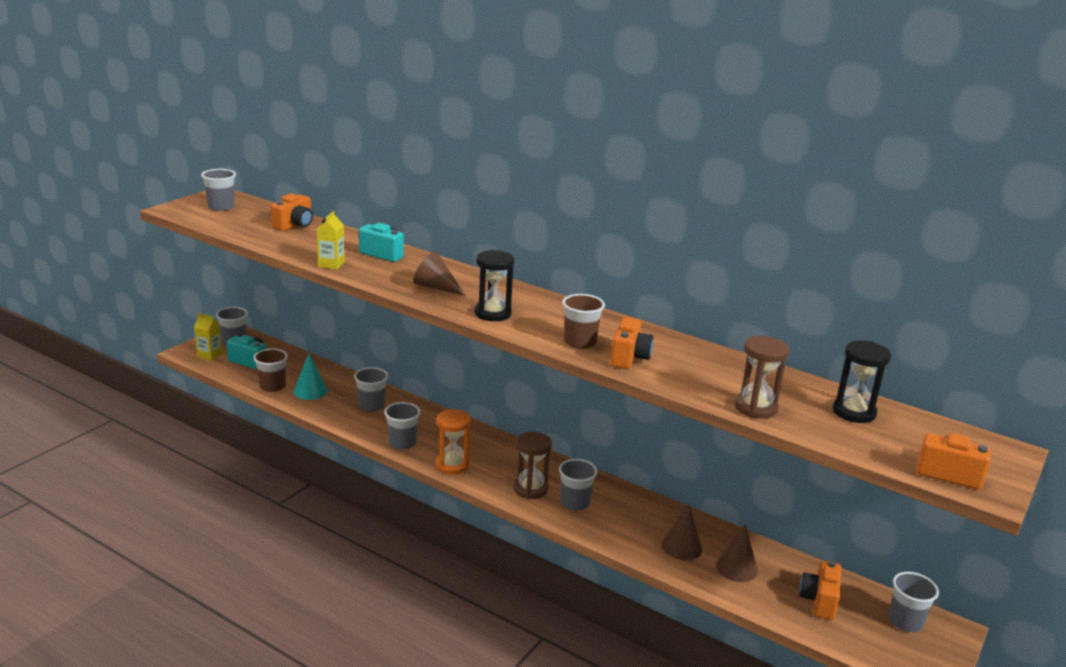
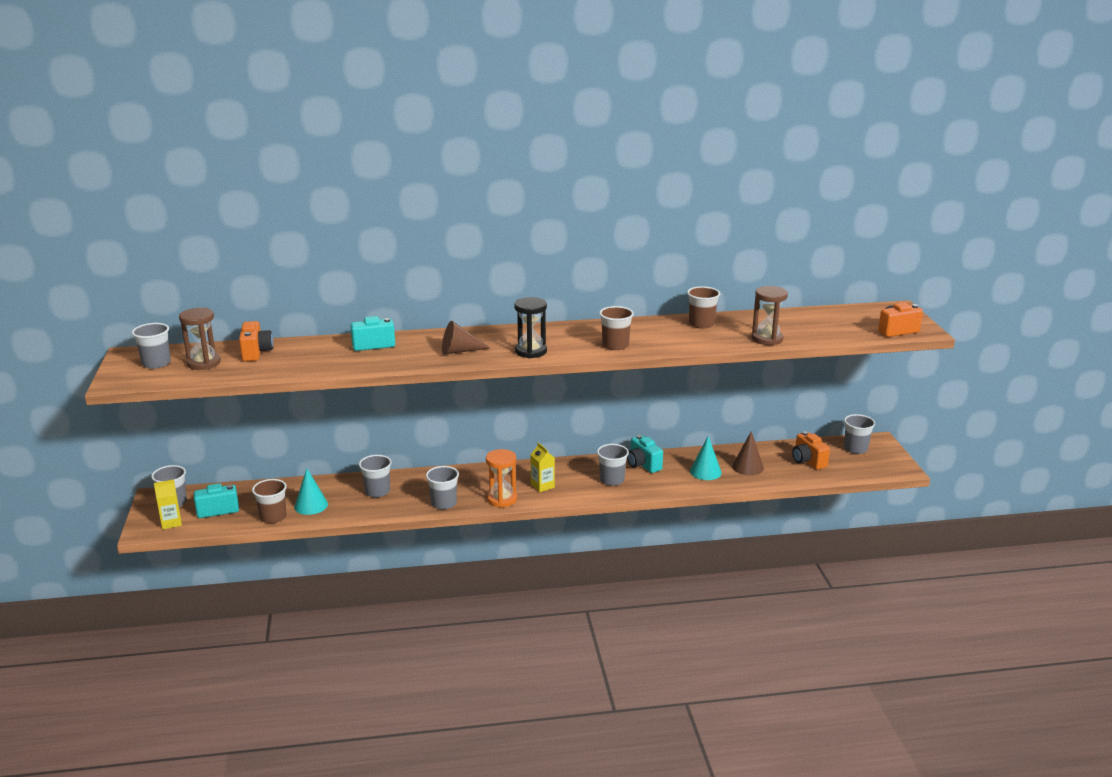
camera: 40 degrees left, 0 degrees up
(331, 264) = (352, 367): yellow carton -> yellow carton (542, 486)
(530, 489) = (574, 486): brown hourglass -> brown hourglass (204, 363)
(628, 505) = (643, 465): none -> turquoise camera
(629, 358) = (658, 342): orange camera -> none
(682, 547) = (705, 472): brown cone -> turquoise cone
(712, 361) = (701, 324): none -> brown cup
(854, 412) = (810, 320): black hourglass -> none

